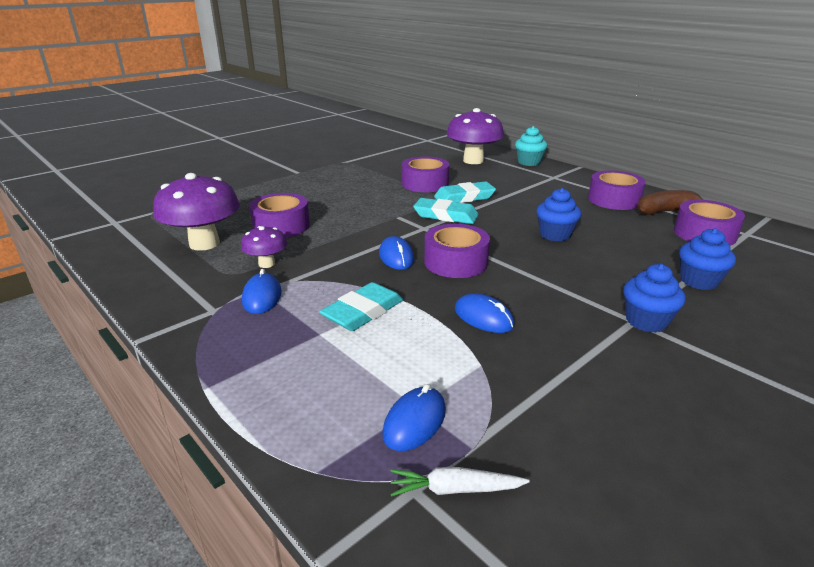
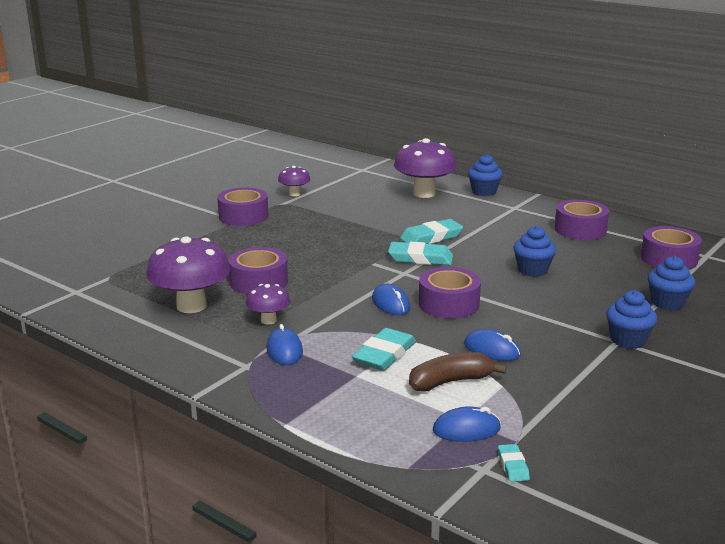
camera: 10 degrees left, 5 degrees down
(359, 155) = (294, 194): none -> purple mushroom
(414, 422) = (466, 429): blue mouse -> blue mouse turned 60 degrees clockwise
(425, 183) = (384, 224): purple tape -> purple tape (243, 216)
(455, 489) = (513, 466): white carrot -> turquoise eraser
(529, 162) = (484, 192): turquoise cupcake -> blue cupcake
(666, 212) = (631, 239): brown banana -> brown banana (450, 382)

